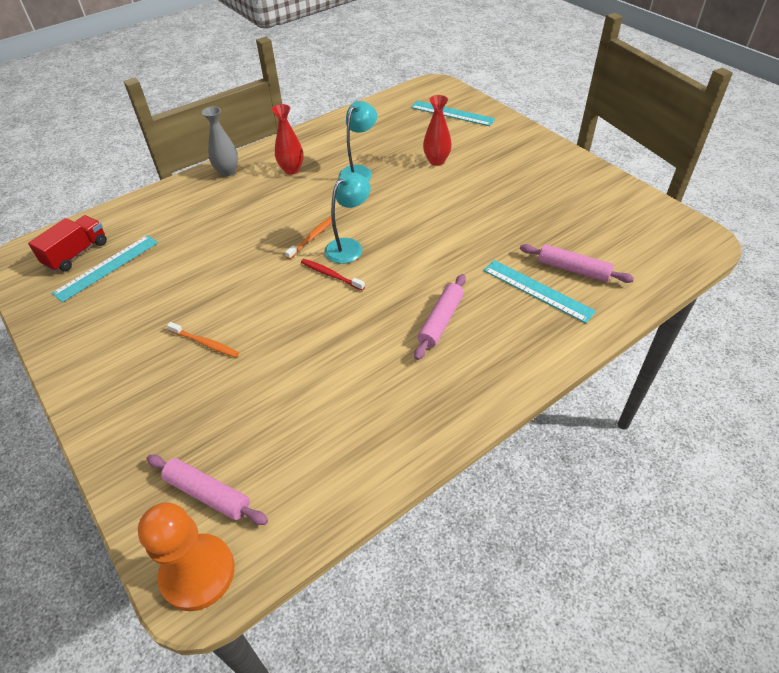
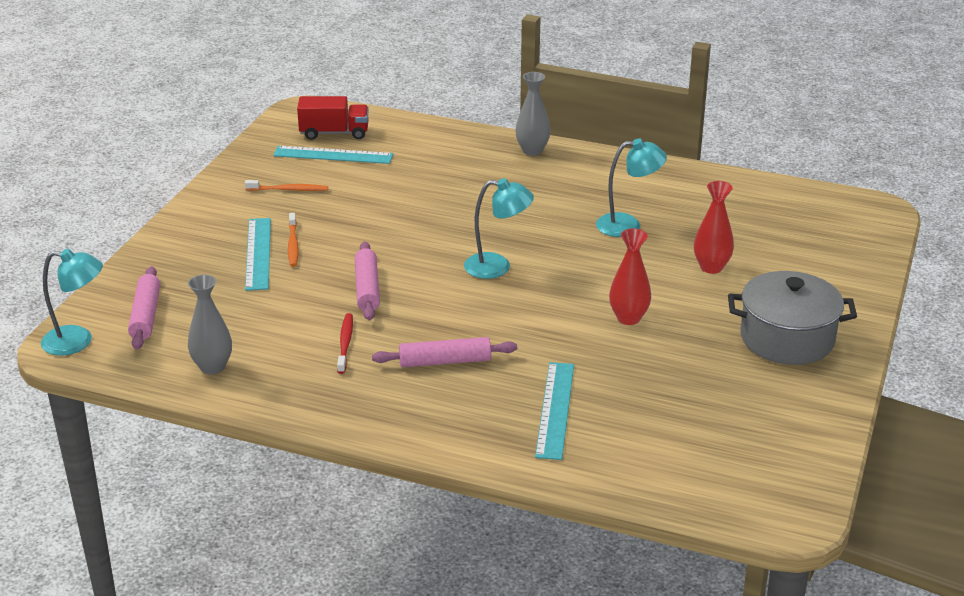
camera: 55 degrees right, 15 degrees down
(198, 573) = (77, 341): orange pawn -> turquoise lamp
(291, 170) = (580, 184): red vase -> red vase (628, 318)
(312, 237) = (487, 240): orange toothbrush -> orange toothbrush (289, 190)
(330, 275) = (444, 273): red toothbrush -> red toothbrush (345, 343)
(332, 472) = (212, 367): none -> grey vase
(452, 113) = (827, 244): turquoise ruler -> turquoise ruler (258, 253)
(532, 167) = (787, 339): none -> grey pot
(573, 269) = (617, 425): pink rolling pin -> pink rolling pin (367, 288)

